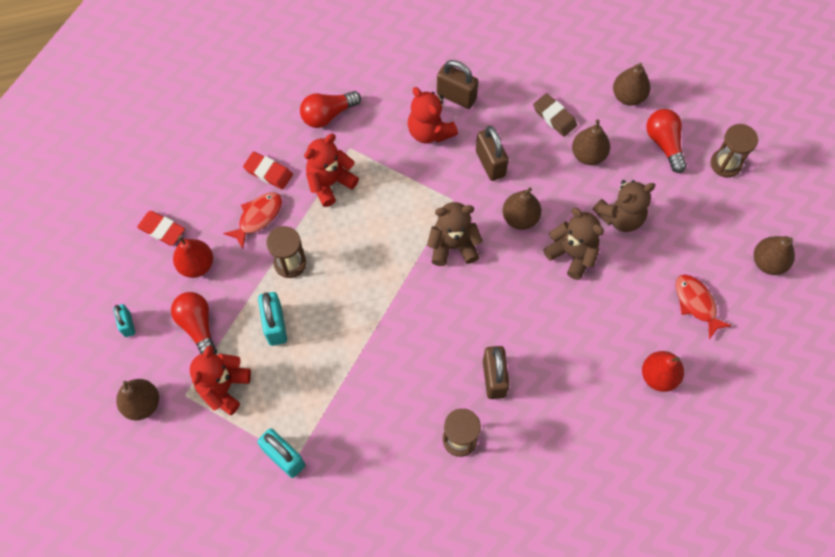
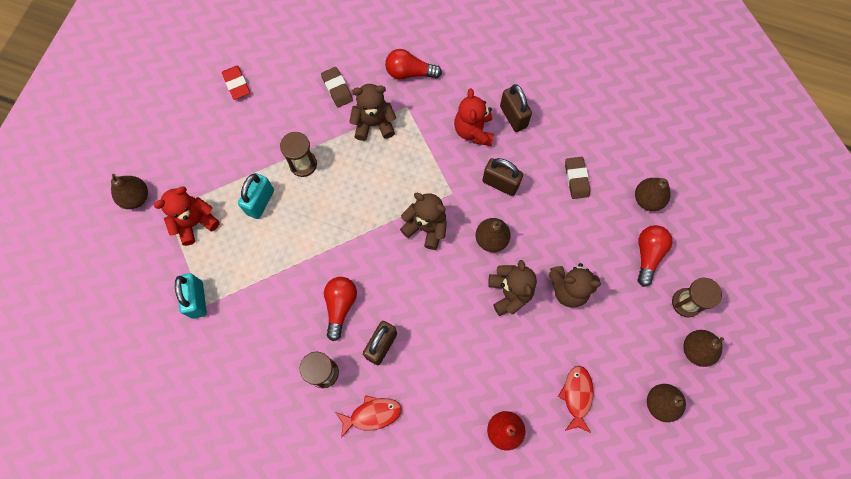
camera: 35 degrees right, 5 degrees up
(127, 324) = (166, 136): turquoise padlock -> none
(196, 265) = (241, 124): red pear -> none
(198, 326) = (210, 168): red light bulb -> red light bulb (340, 306)
(258, 217) = (306, 117): red fish -> red fish (372, 414)
(268, 172) = (337, 89): red eraser -> brown eraser
(330, 183) = (374, 124): red teddy bear -> brown teddy bear
(490, 163) = (500, 183): brown padlock -> brown padlock turned 75 degrees counterclockwise
(588, 155) = (580, 225): brown pear -> brown pear (696, 350)

